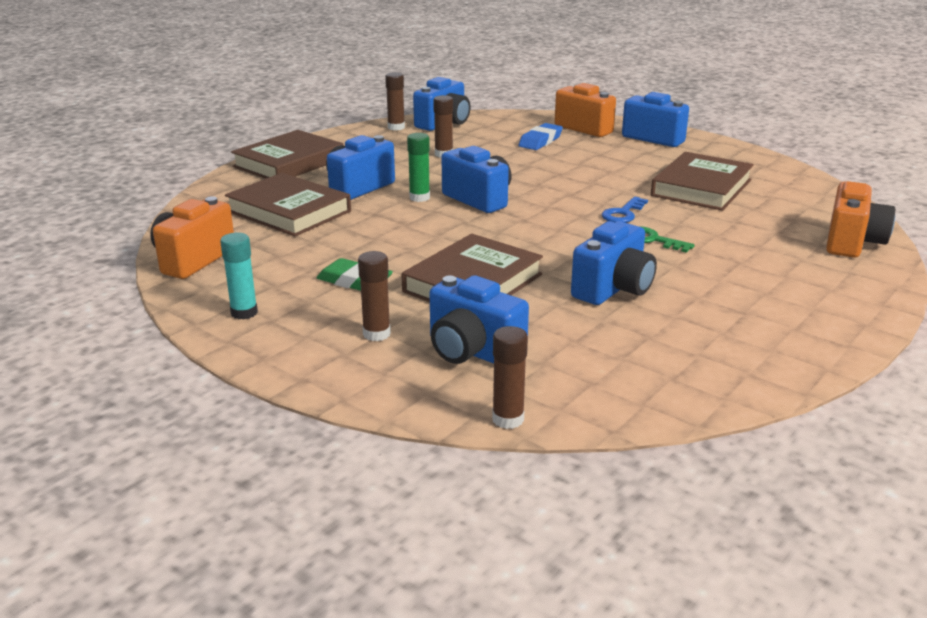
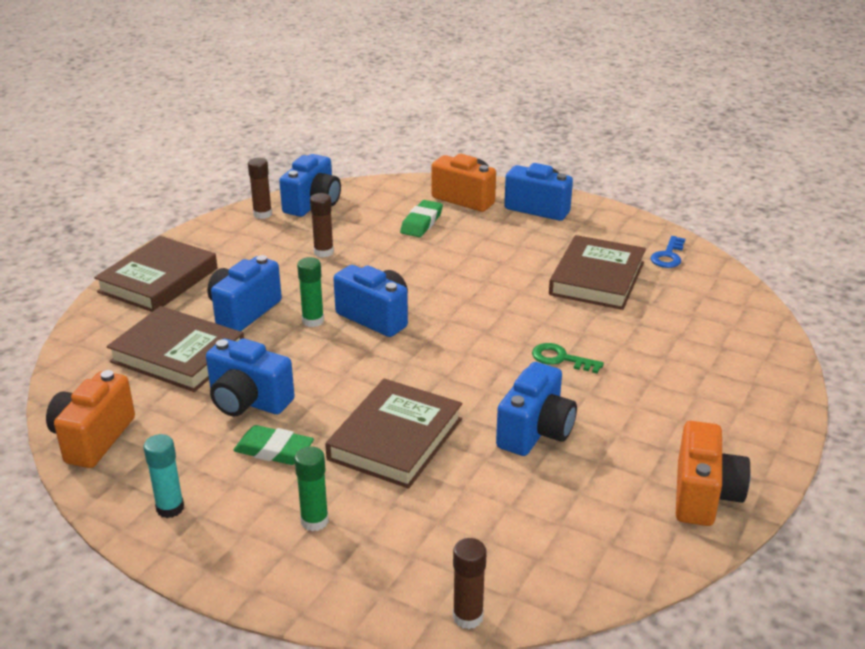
camera: 10 degrees left, 5 degrees up
(376, 334) = (314, 521): brown glue stick -> green glue stick
(472, 351) = (415, 533): blue camera -> blue camera (248, 401)
(540, 141) = (421, 223): blue eraser -> green eraser
(623, 214) = (526, 324): blue key -> blue key (668, 256)
(852, 243) = (751, 342): orange camera -> orange camera (704, 495)

